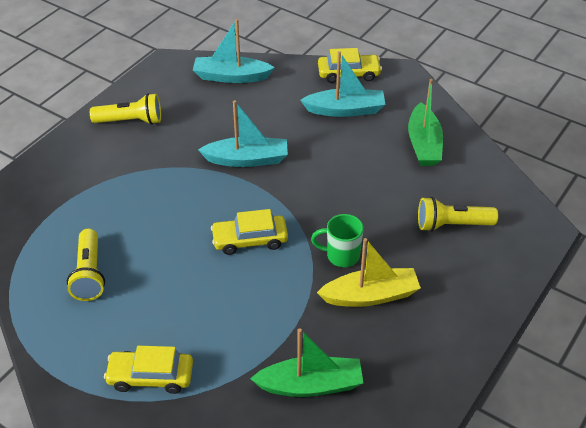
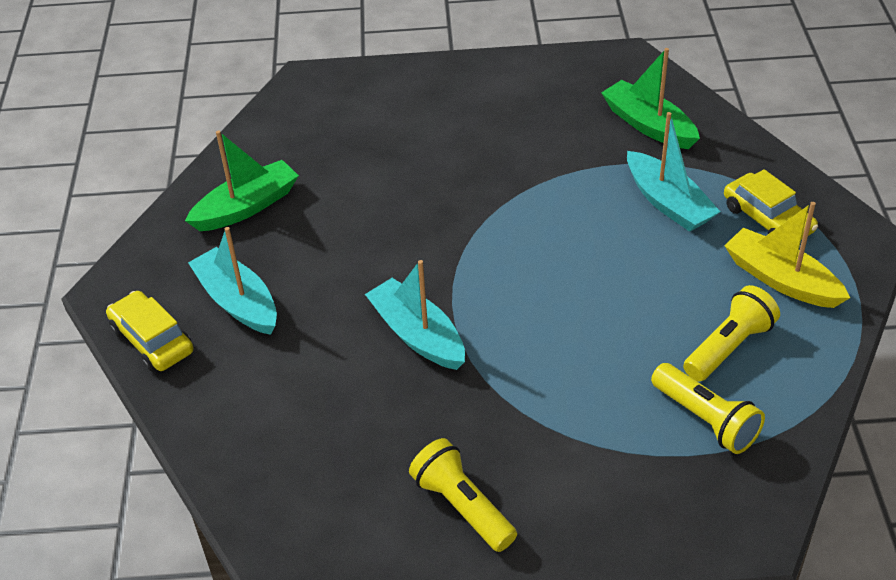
camera: 125 degrees left, 0 degrees up
(231, 77) = (262, 461): turquoise boat -> turquoise boat (668, 203)
(250, 240) = (537, 255): yellow car -> none
(341, 256) = (484, 182): green mug -> none
(370, 296) = (512, 140): yellow boat -> yellow boat (781, 279)
(452, 225) = (361, 133): yellow flashlight -> yellow flashlight (705, 419)

